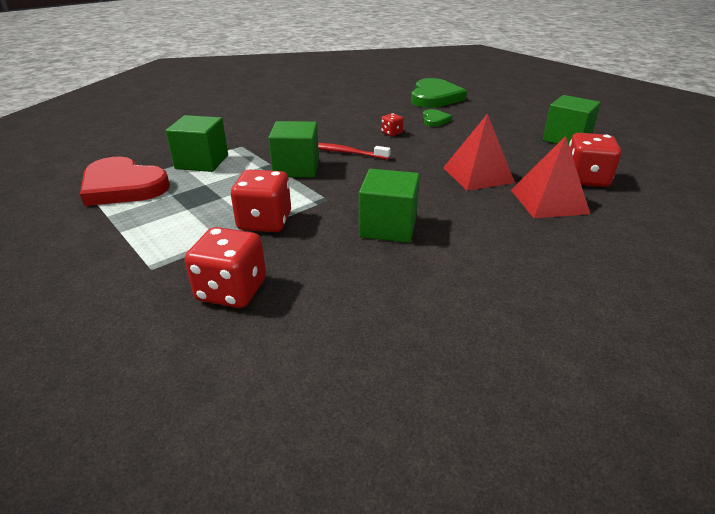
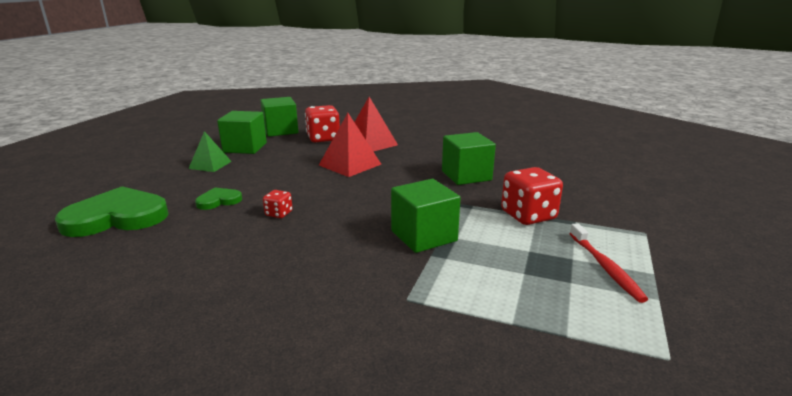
camera: 120 degrees left, 10 degrees down
(123, 186) = (615, 332): red heart -> none
(202, 162) = (485, 305): green cube -> green cube (280, 131)
(231, 290) = (603, 198): red dice -> none
(345, 152) = (357, 223): red toothbrush -> red toothbrush (605, 267)
(520, 123) = (210, 165): none -> green pyramid

